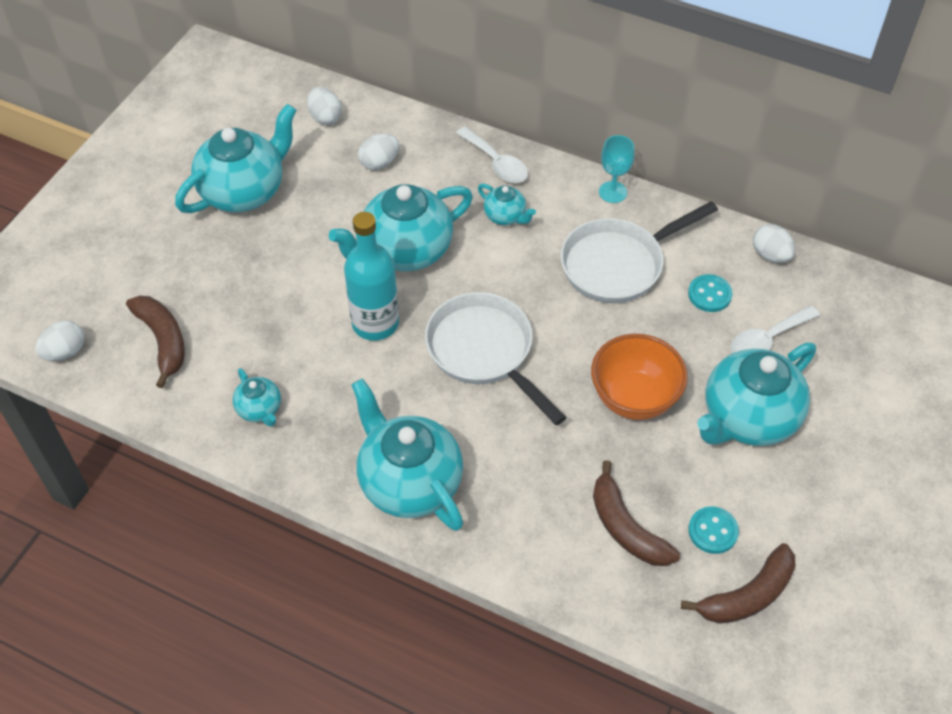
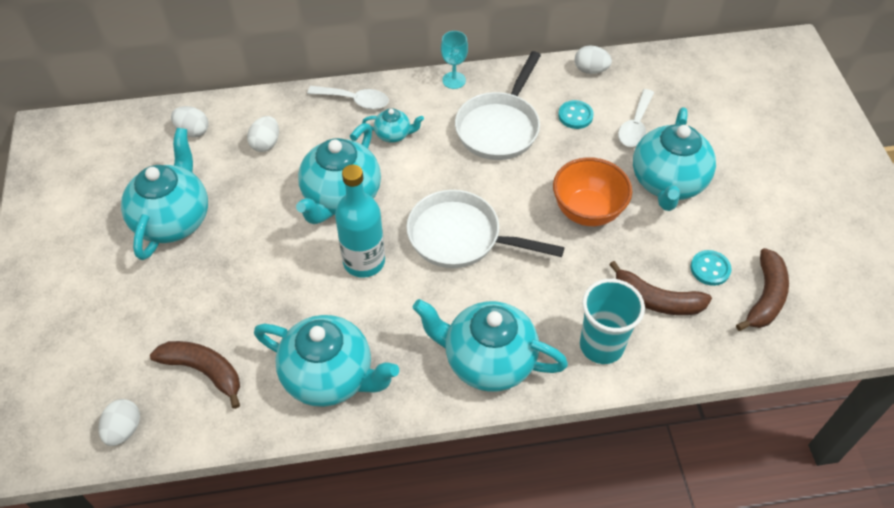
camera: 35 degrees left, 0 degrees up
(260, 409) = (330, 376): turquoise teapot -> turquoise teapot, size x2.11
(530, 536) = (601, 345): none -> turquoise cup

